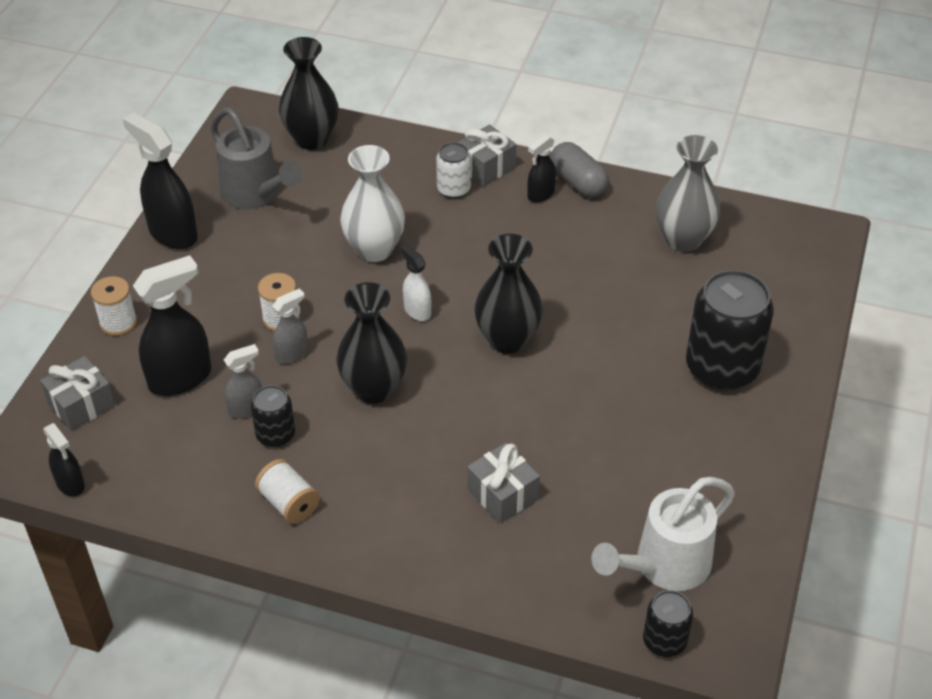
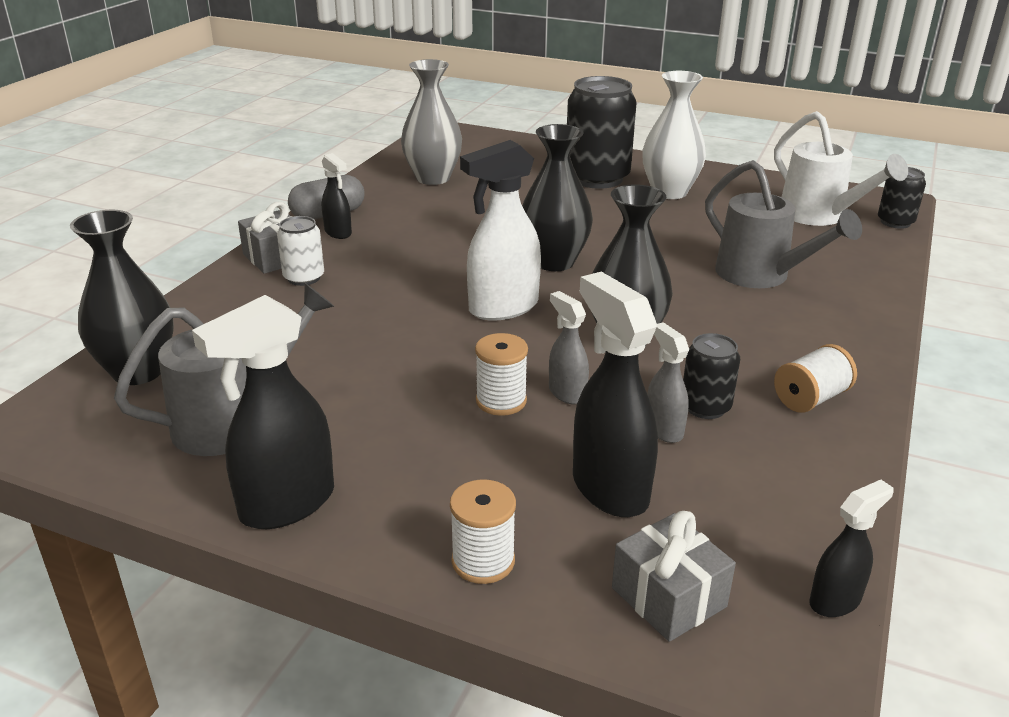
camera: 85 degrees left, 15 degrees down
(374, 249) = (390, 331): white vase -> white vase (669, 192)
(417, 310) = (502, 308): white spray bottle -> white spray bottle, size x1.83
(503, 494) = (761, 276): grey gift -> grey watering can

